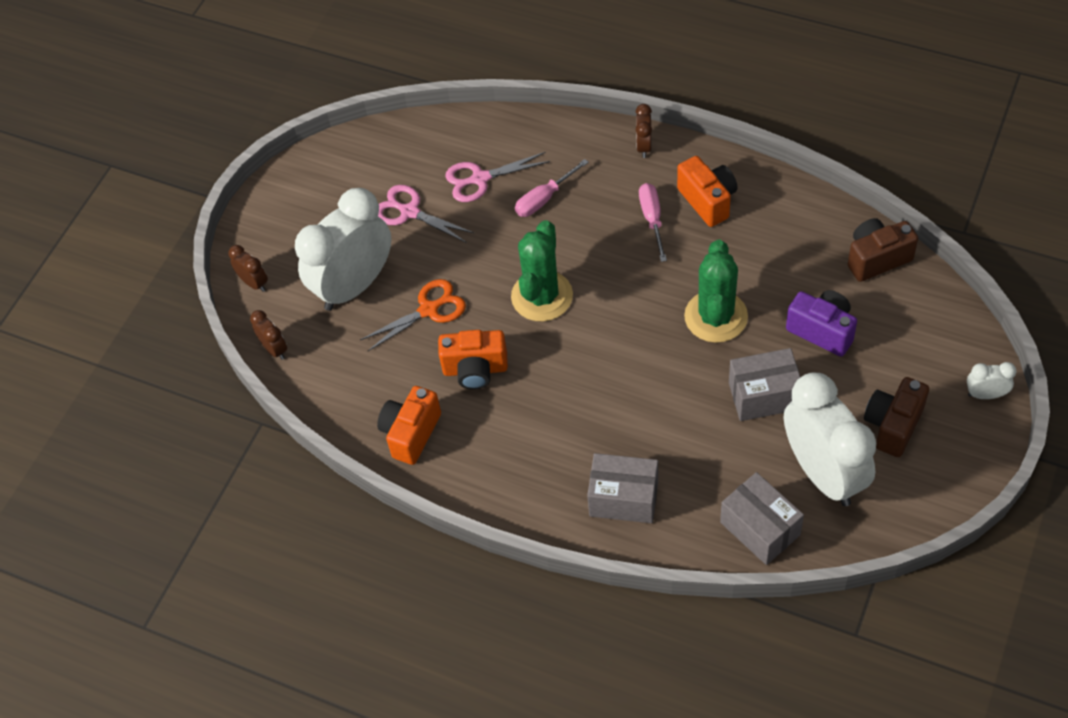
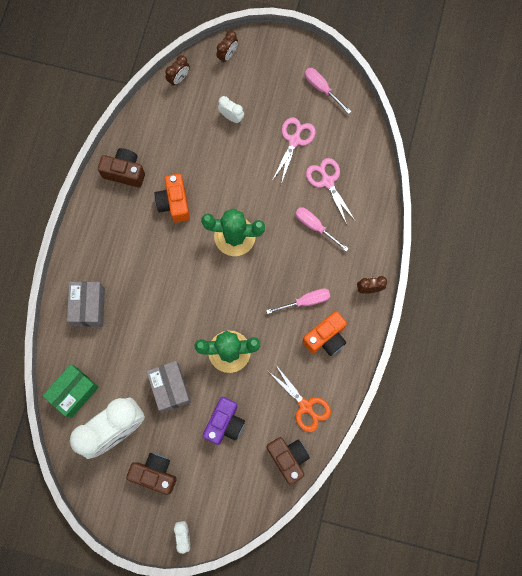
camera: 75 degrees right, 20 degrees up
(338, 173) = (322, 88): none -> pink screwdriver
(354, 286) = (231, 117): white clock -> white clock, size x0.42
(411, 433) = (125, 172): orange camera -> brown camera
(428, 310) = (217, 166): orange scissors -> orange scissors (305, 406)
(760, 528) = (74, 392): grey box -> green box

